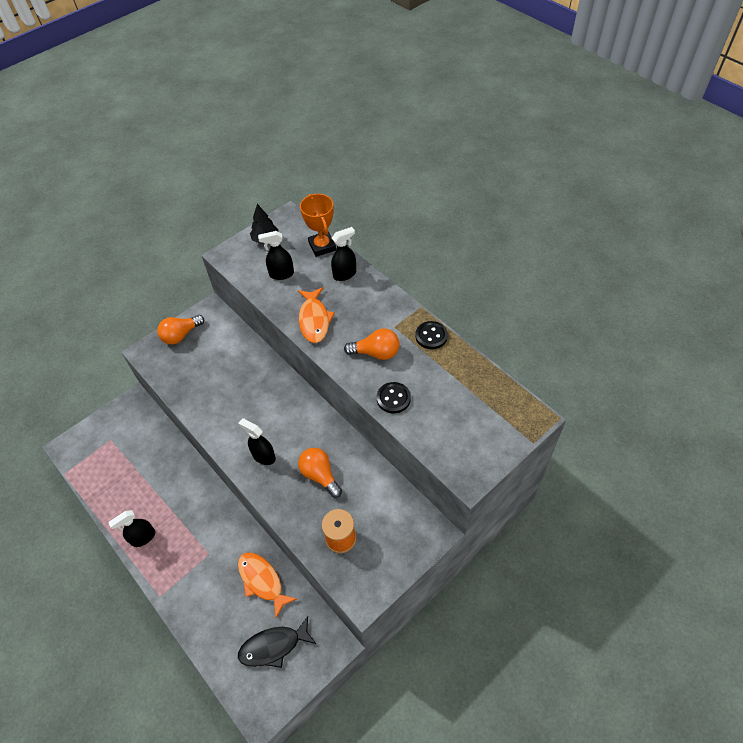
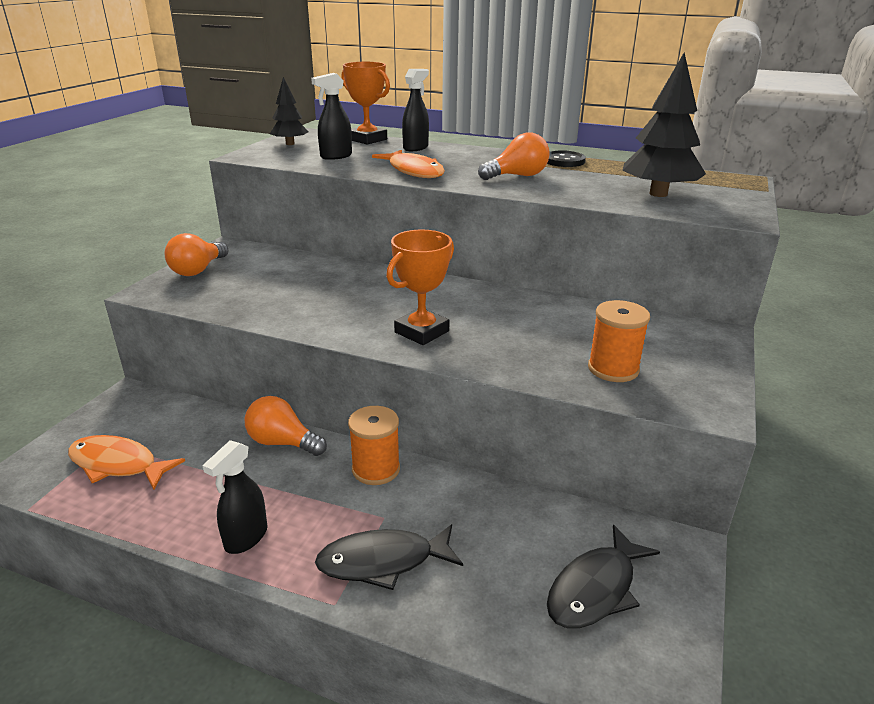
camera: 30 degrees left, 25 degrees down
(192, 582) = (383, 562): none -> black fish
(224, 517) = (376, 469): none -> orange spool
(262, 581) = (501, 517): orange fish -> orange fish (118, 464)
(263, 456) = (421, 332): black spray bottle -> orange trophy
(320, 475) = (519, 328): orange light bulb -> orange light bulb (282, 442)
(393, 398) = (579, 194): black button -> none
(447, 419) = (658, 194): none -> black tree

